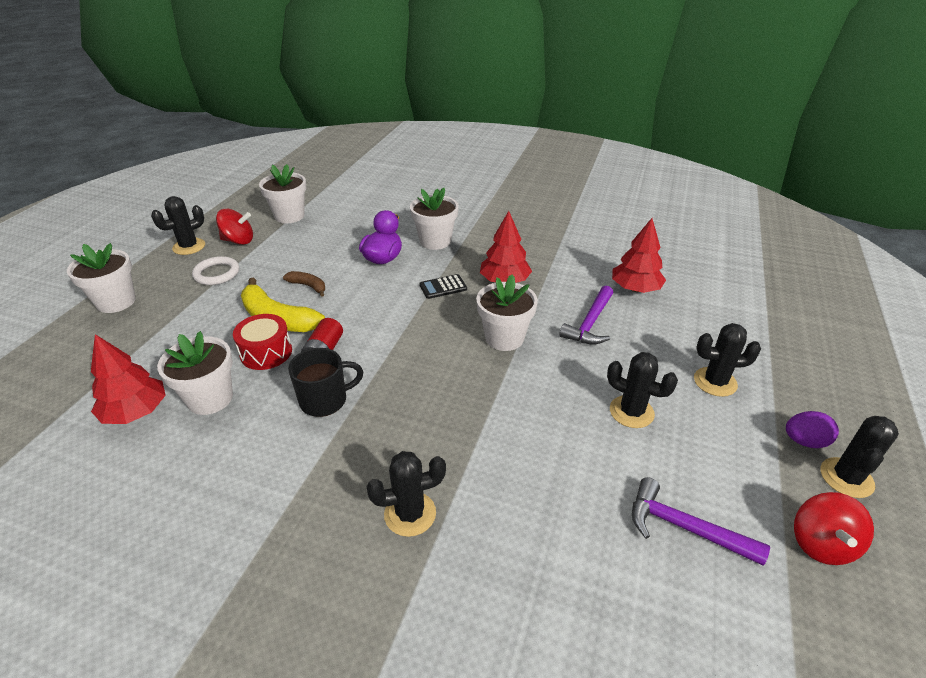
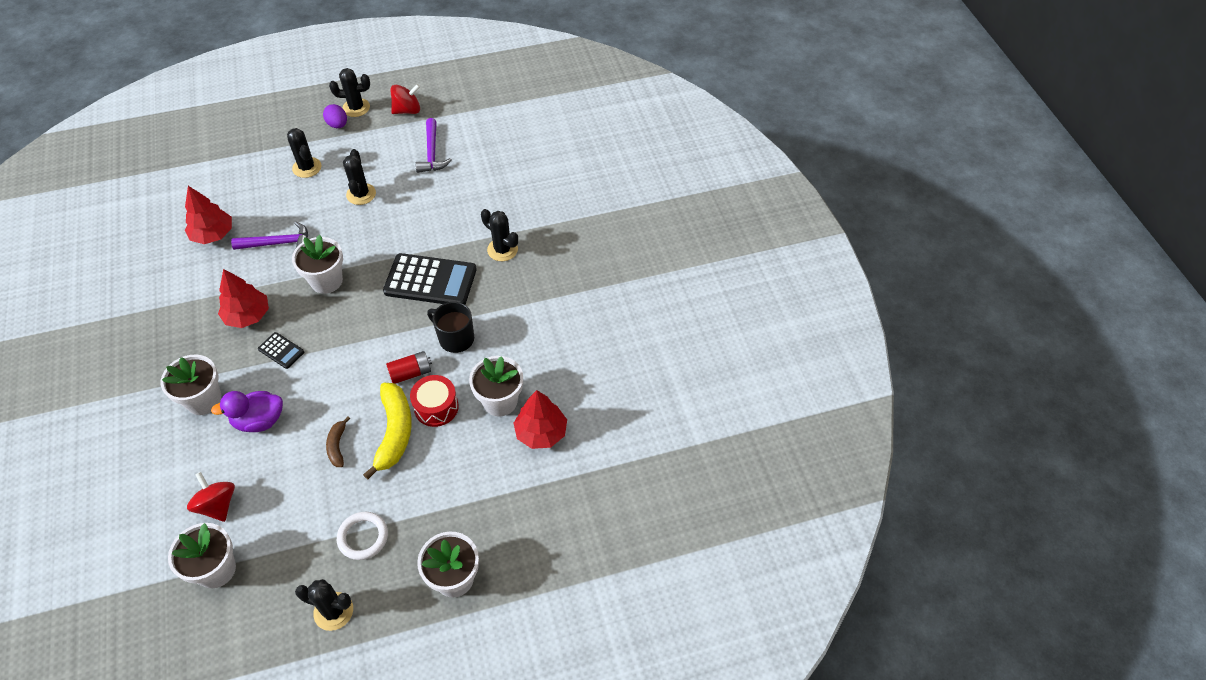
camera: 125 degrees left, 15 degrees up
(238, 241) = (295, 573): red spinning top -> red spinning top (217, 505)
(427, 415) = (430, 281): none -> black calculator

